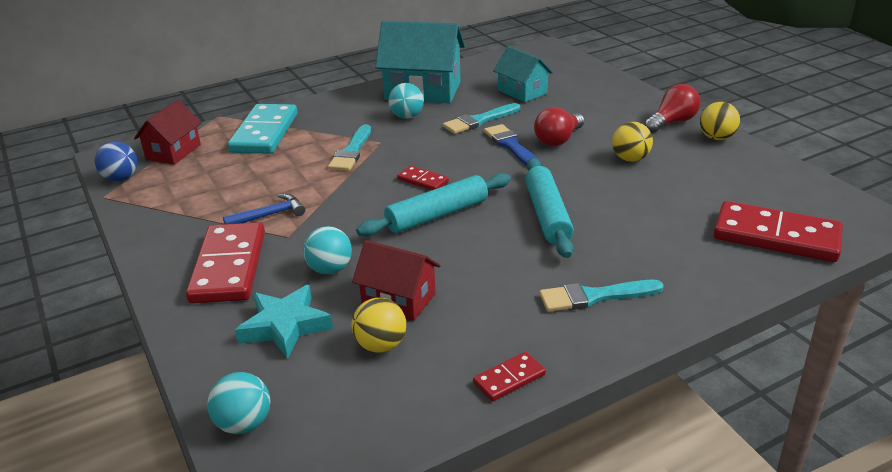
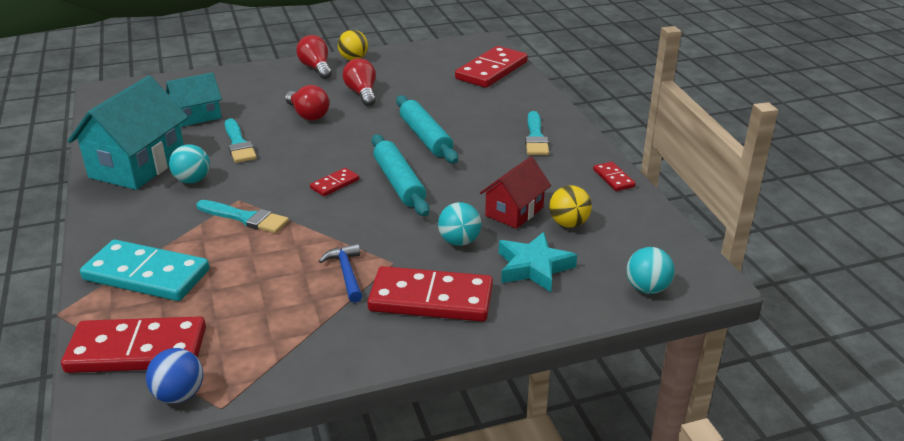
camera: 80 degrees left, 0 degrees up
(173, 152) = (137, 350): red house -> red domino
(511, 146) = (302, 136): blue brush -> none
(547, 215) = (425, 137): turquoise rolling pin -> turquoise rolling pin turned 60 degrees clockwise
(630, 159) = (362, 93): yellow ball -> red light bulb

